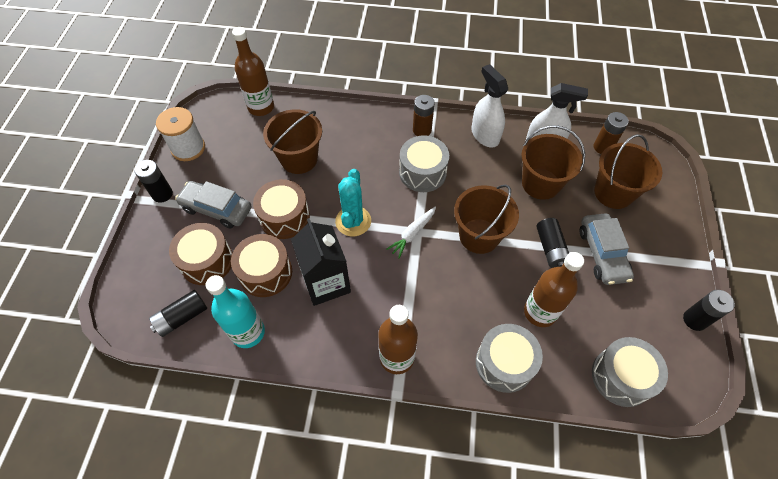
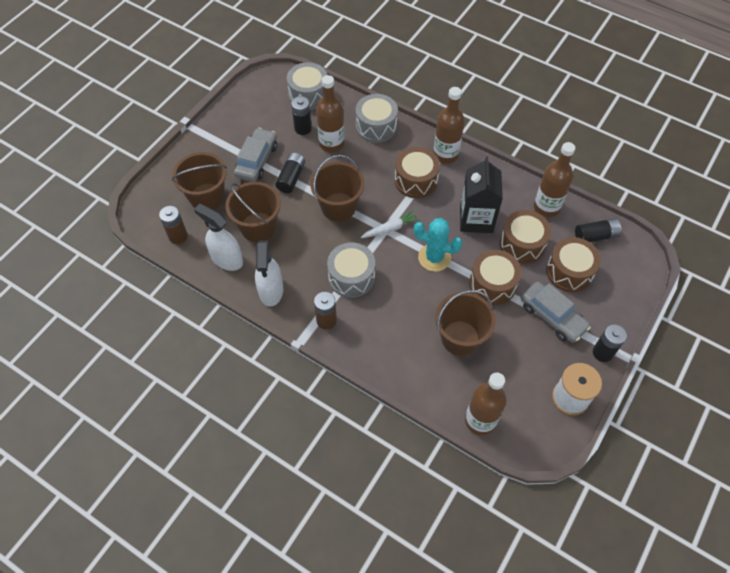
camera: 155 degrees left, 0 degrees up
(248, 332) = (546, 207): turquoise bottle -> brown bottle
(353, 221) = (434, 258): turquoise cactus -> turquoise cactus turned 75 degrees clockwise
(415, 303) = (416, 180): none -> brown drum
(694, 320) = (234, 103): black battery -> black battery (303, 128)

